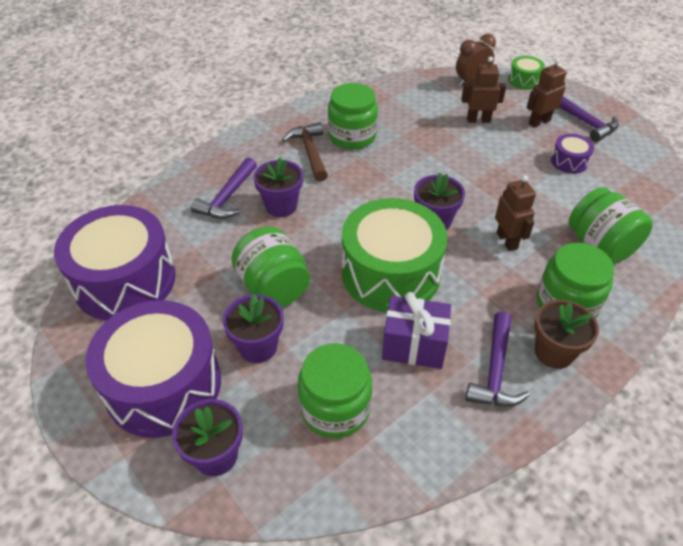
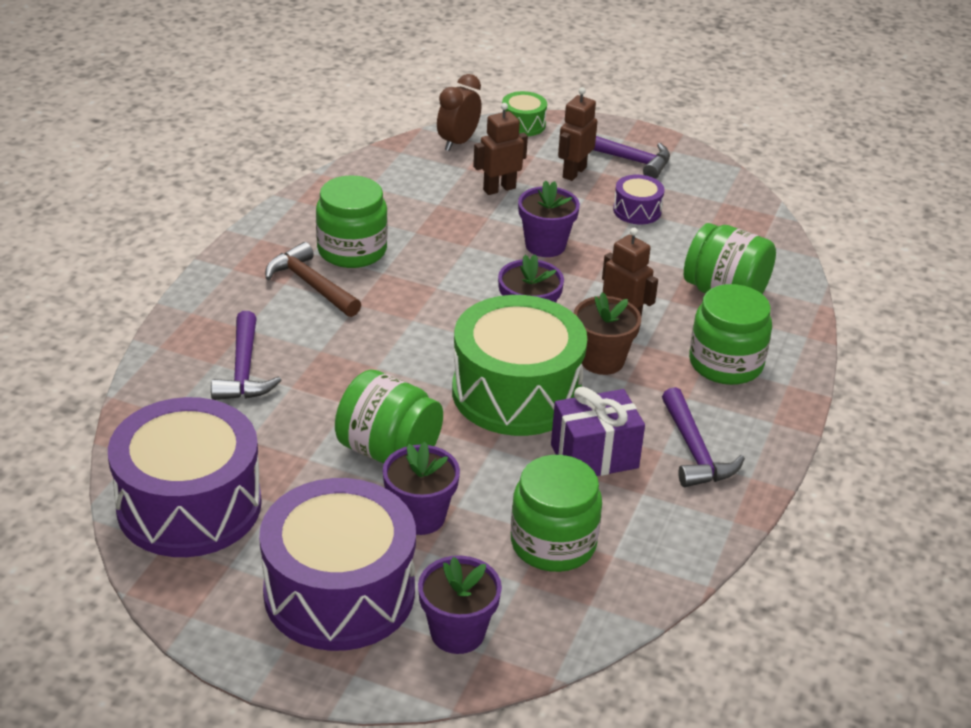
camera: 30 degrees left, 10 degrees down
(281, 206) = (324, 359): purple flower pot -> purple flower pot (545, 245)
(554, 352) = (741, 414): brown flower pot -> brown flower pot (602, 360)

